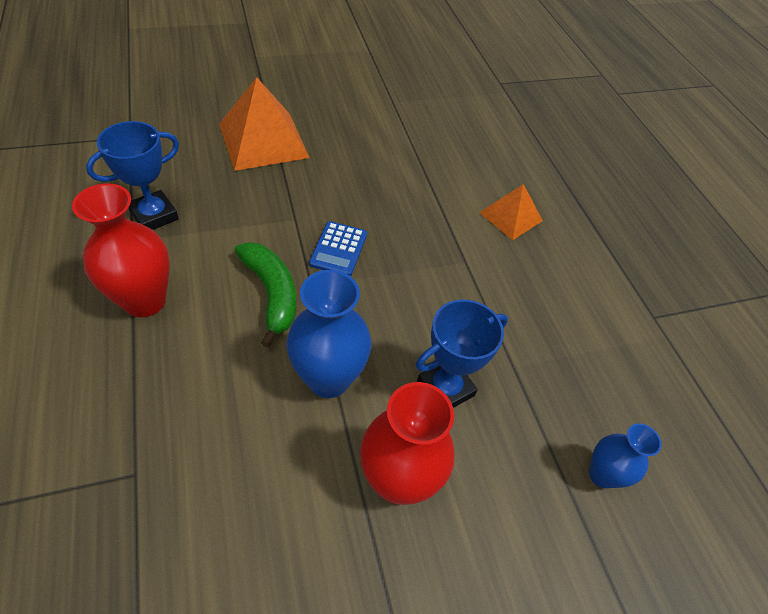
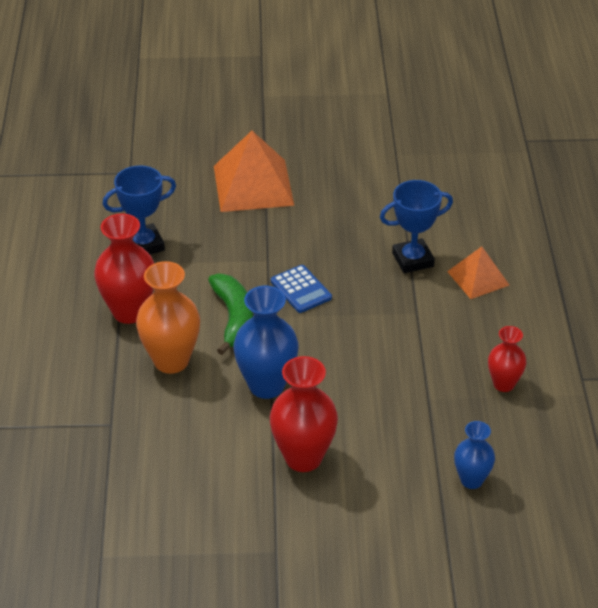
camera: 20 degrees right, 10 degrees down
(205, 362) = (171, 361): none -> orange vase
(338, 249) = (301, 289): blue calculator -> blue calculator turned 60 degrees counterclockwise
(445, 388) = (362, 405): blue trophy -> blue trophy (413, 260)
(583, 335) = (503, 384): none -> red vase

